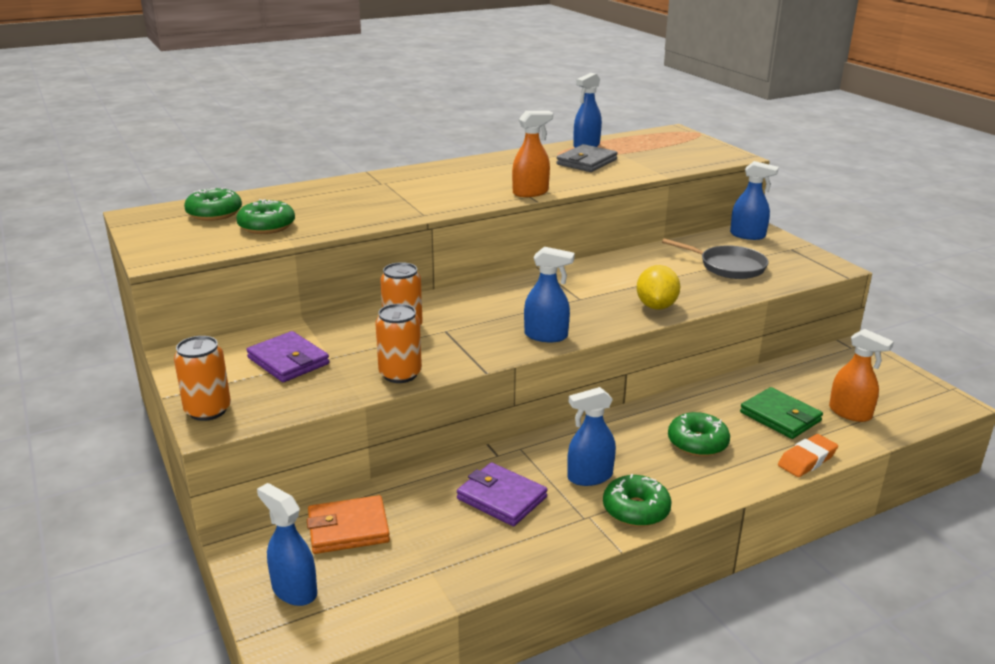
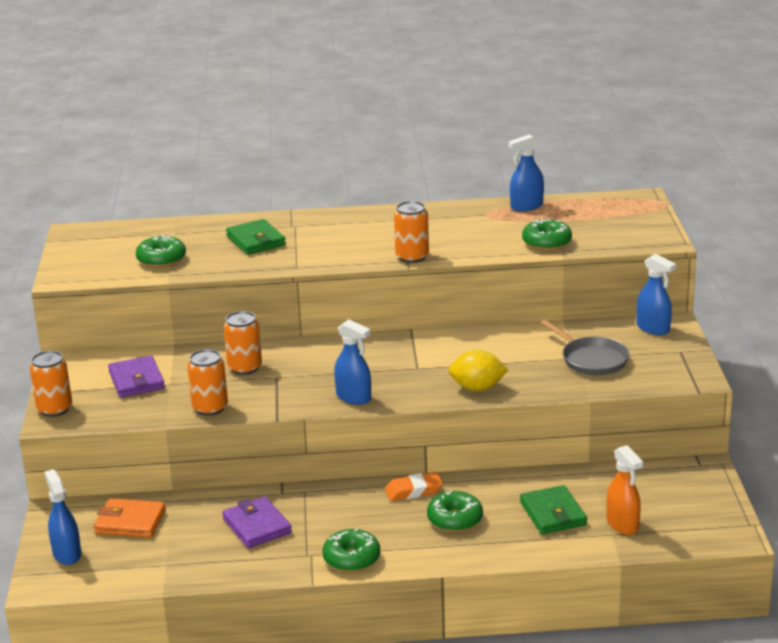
camera: 25 degrees right, 0 degrees up
(214, 213) = (131, 239): green donut -> green donut (546, 243)
(356, 198) = (256, 241): none -> green wallet
(530, 192) = (412, 257): orange spray bottle -> orange can
(586, 162) = (503, 227): grey wallet -> none
(589, 477) = (339, 526): blue spray bottle -> none
(656, 306) = (477, 388): yellow lemon -> yellow lemon turned 60 degrees clockwise
(806, 460) = (535, 554): orange eraser -> orange eraser (413, 491)

